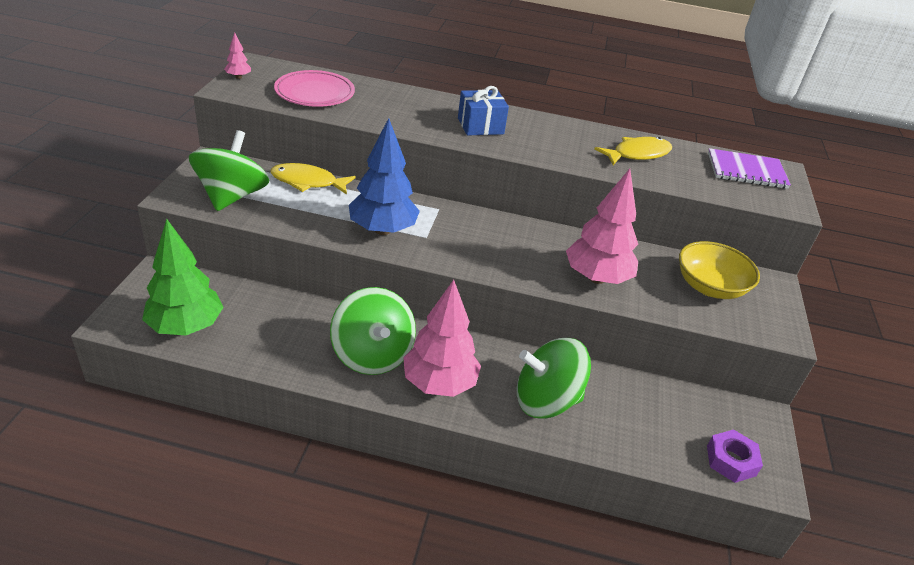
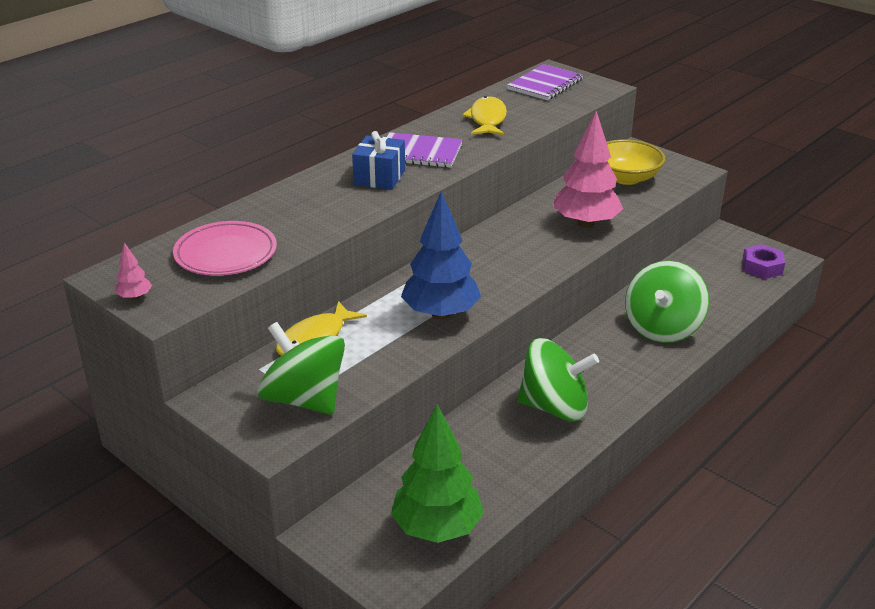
camera: 55 degrees left, 5 degrees down
(439, 383) = (614, 378): pink tree -> none
(540, 134) = (419, 152): none -> purple notebook

